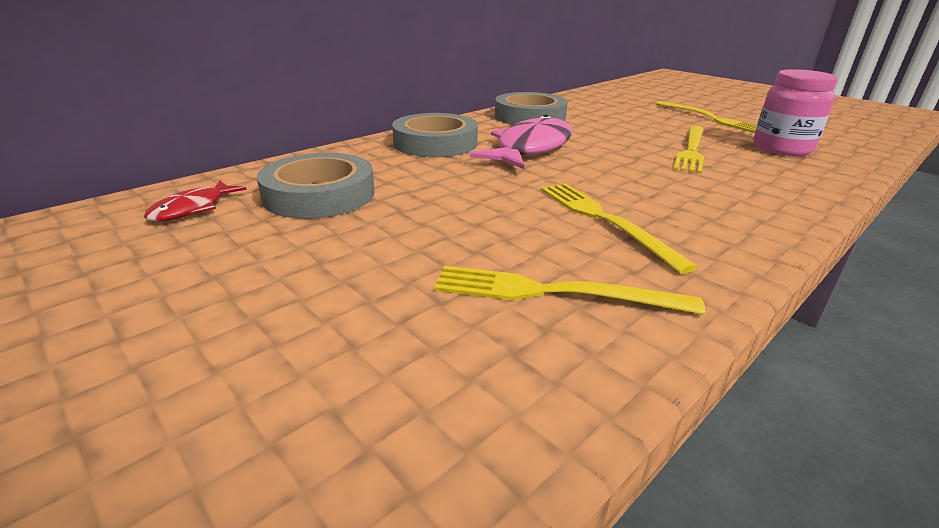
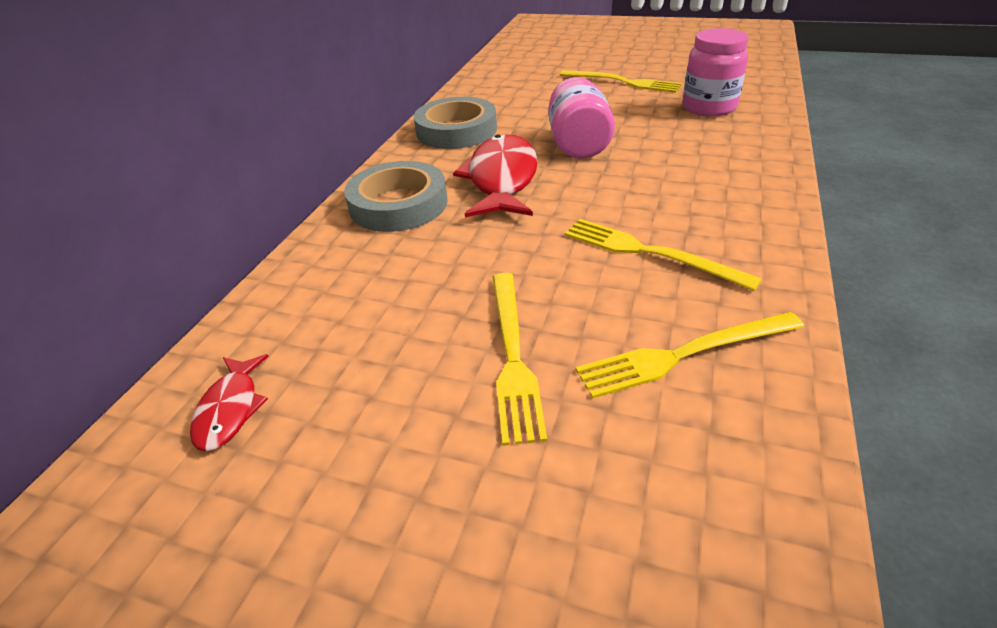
camera: 25 degrees left, 10 degrees up
(319, 194) = (355, 328): grey tape -> none
(530, 148) = (502, 179): pink fish -> red fish
(622, 144) = (578, 144): none -> pink jar
(691, 150) = (642, 133): yellow fork -> yellow fork (513, 356)

